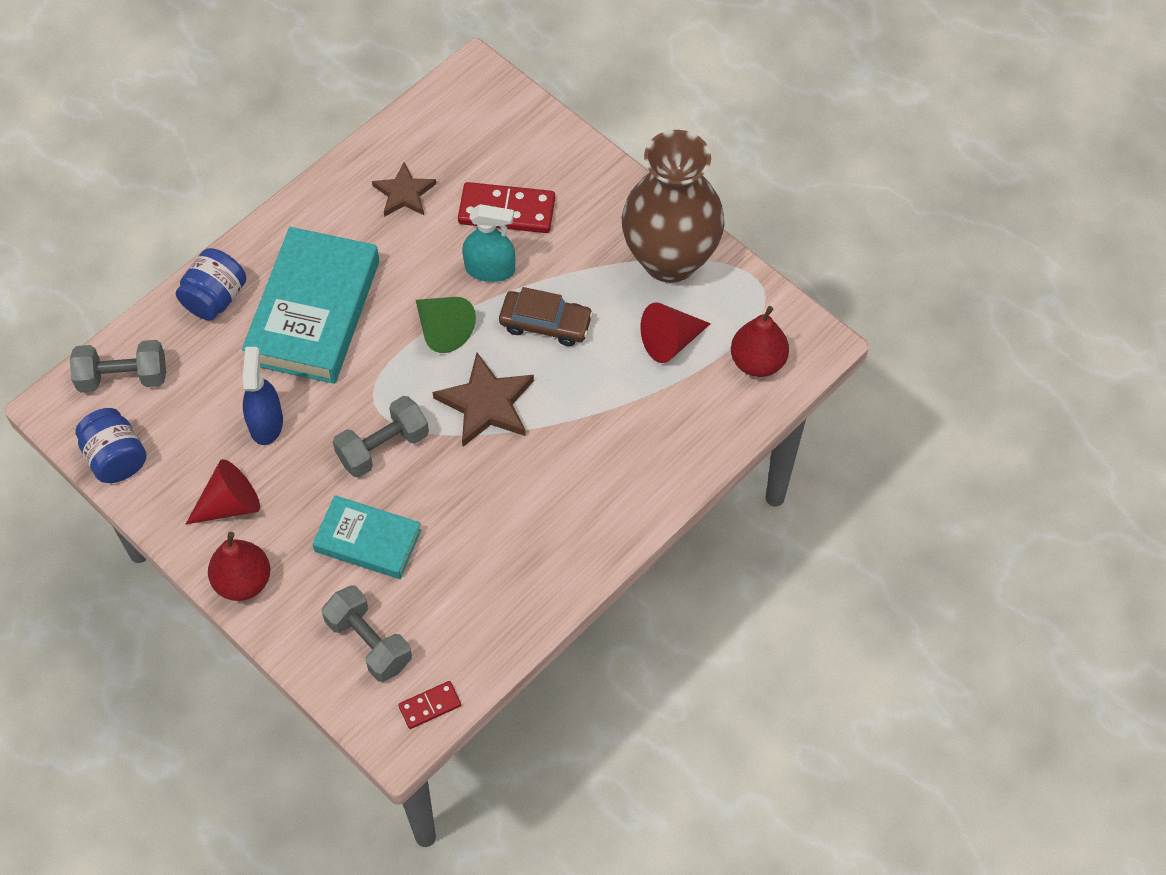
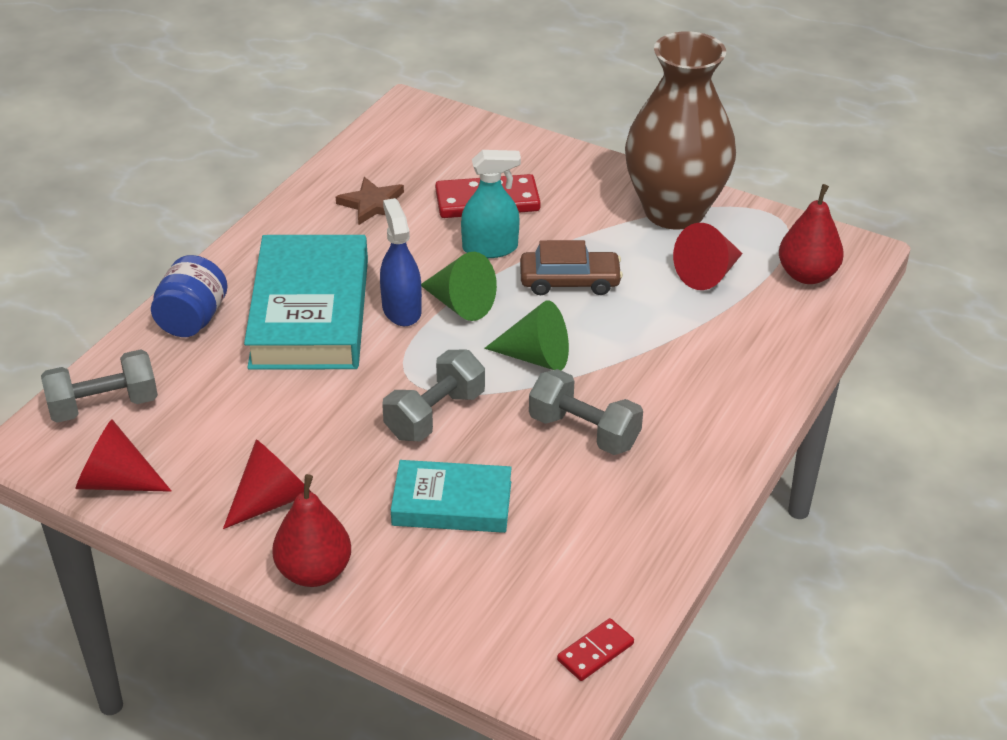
camera: 15 degrees left, 20 degrees down
(116, 458) = (116, 481): blue jar -> red cone
(266, 423) = (289, 417): blue spray bottle -> blue spray bottle (401, 310)
(369, 642) = (493, 602): grey dumbbell -> grey dumbbell (584, 432)
(486, 403) = (536, 357): brown star -> green cone

